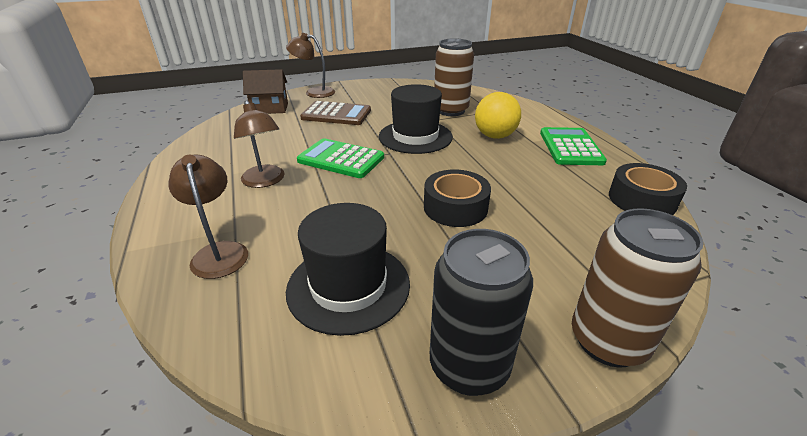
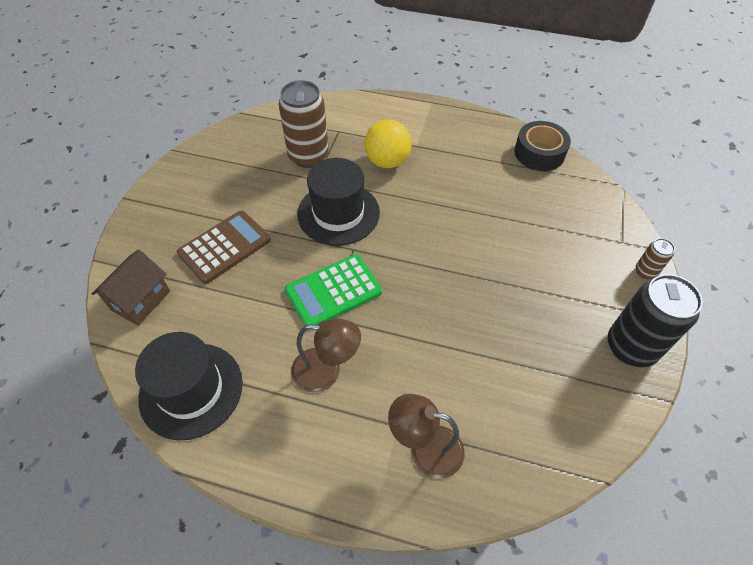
camera: 55 degrees left, 20 degrees up
(314, 92) = (136, 237): brown lamp -> none
(348, 286) = (526, 374): black hat -> black hat (191, 390)
(455, 207) = (475, 257): black tape -> none
(570, 147) = (445, 132): green calculator -> none
(608, 341) = (645, 272): brown can -> brown can, size x0.47

